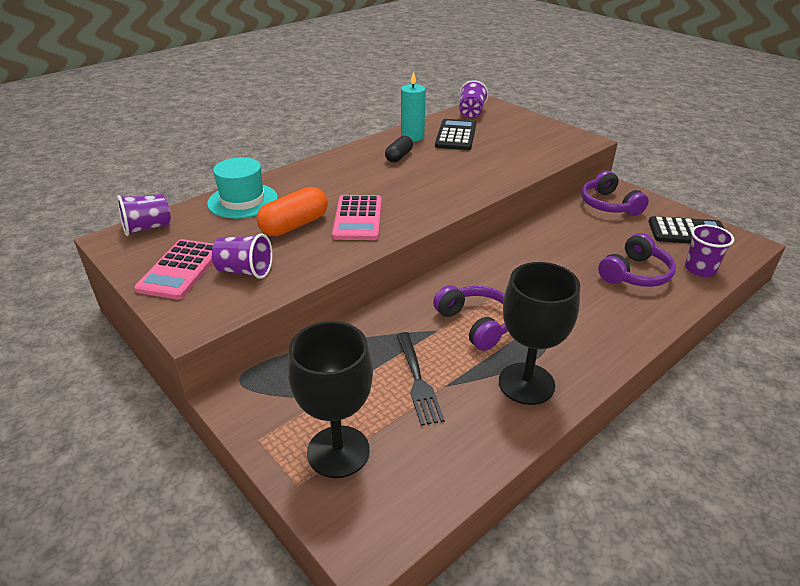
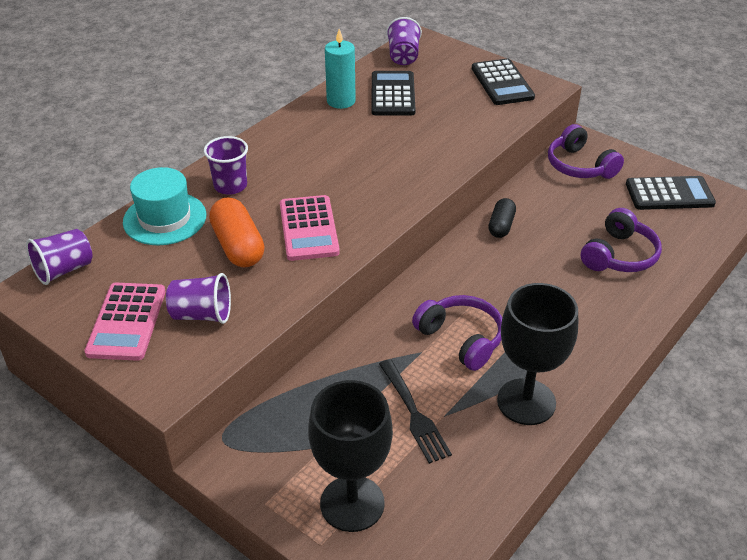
camera: 10 degrees left, 5 degrees up
(294, 225) = (238, 246): orange capsule -> orange capsule turned 60 degrees counterclockwise
(399, 156) = (332, 133): black capsule -> black capsule (501, 226)
(549, 135) = (502, 83): none -> black calculator
(700, 269) = (686, 241): purple cup -> purple cup (230, 186)

